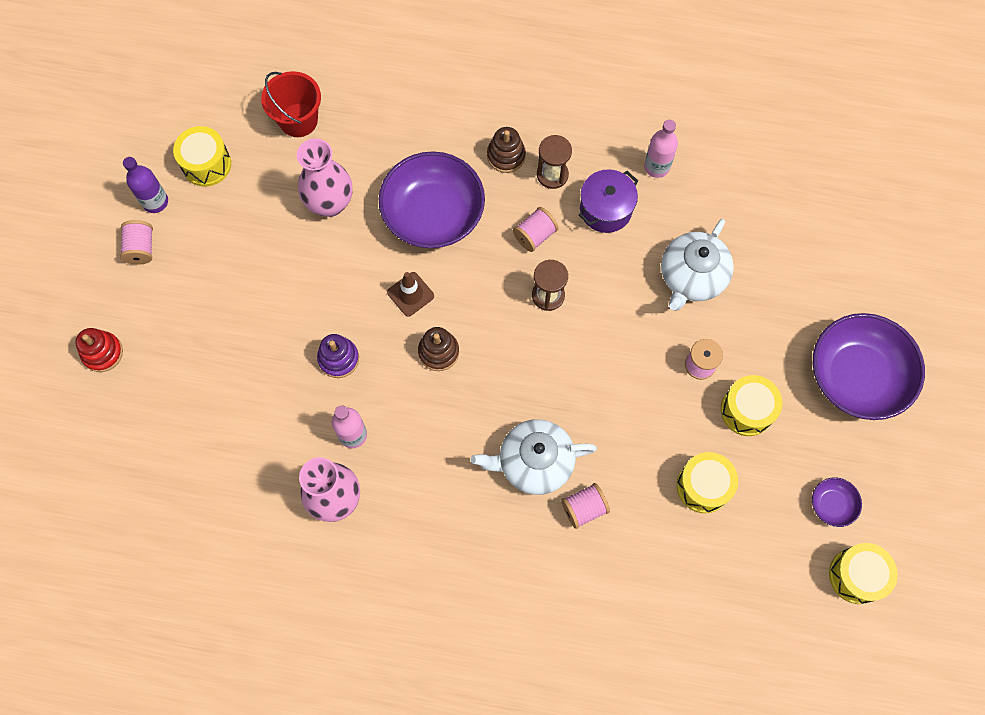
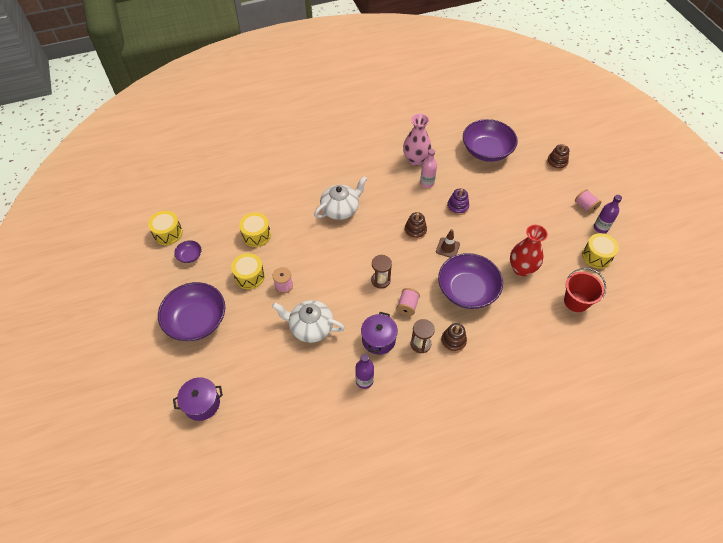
camera: 150 degrees right, 15 degrees down
(102, 353) = (556, 163): red stacking toy -> brown stacking toy
(195, 447) = (486, 150): none -> purple bowl
(330, 203) = (521, 269): pink vase -> red vase
(584, 508) = (307, 203): pink spool -> none
(656, 167) = (364, 381): pink bottle -> purple bottle
(691, 277) = (310, 327): white teapot -> white teapot turned 75 degrees counterclockwise
(887, 246) = (202, 403): none -> purple pot

